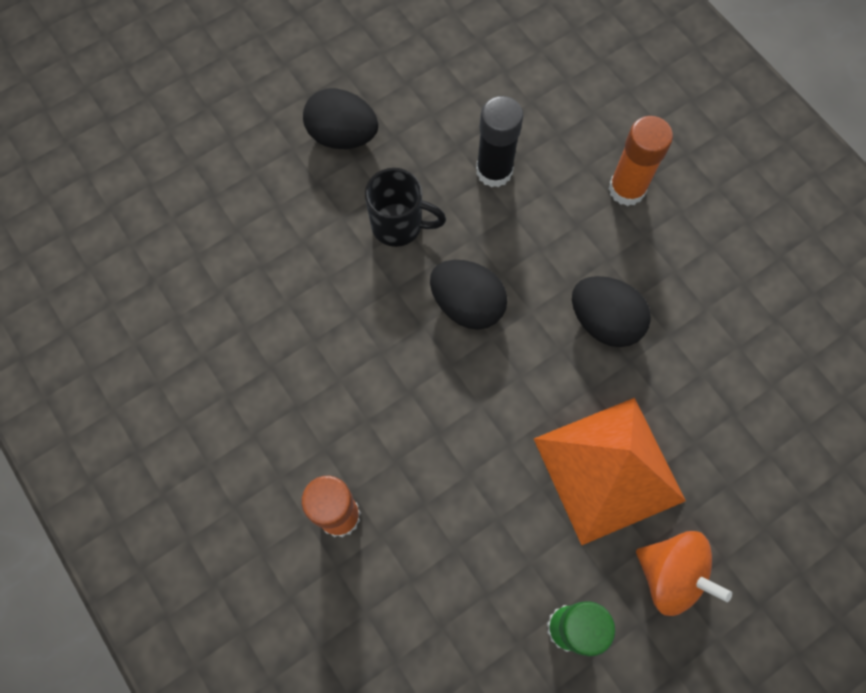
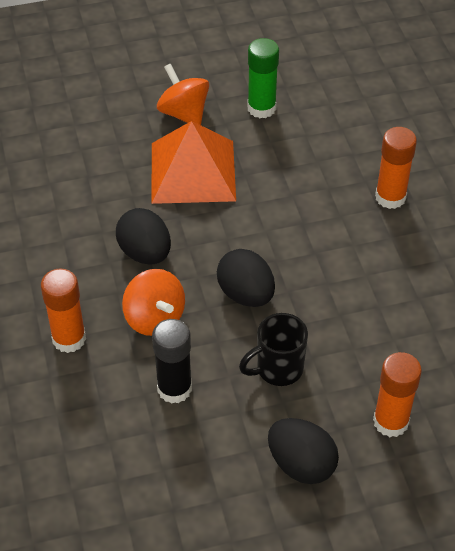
camera: 160 degrees left, 20 degrees down
(267, 205) = (391, 422): none -> orange glue stick
(399, 225) = (277, 369): black mug -> black mug turned 60 degrees counterclockwise
(552, 242) = (154, 318): none -> orange spinning top

